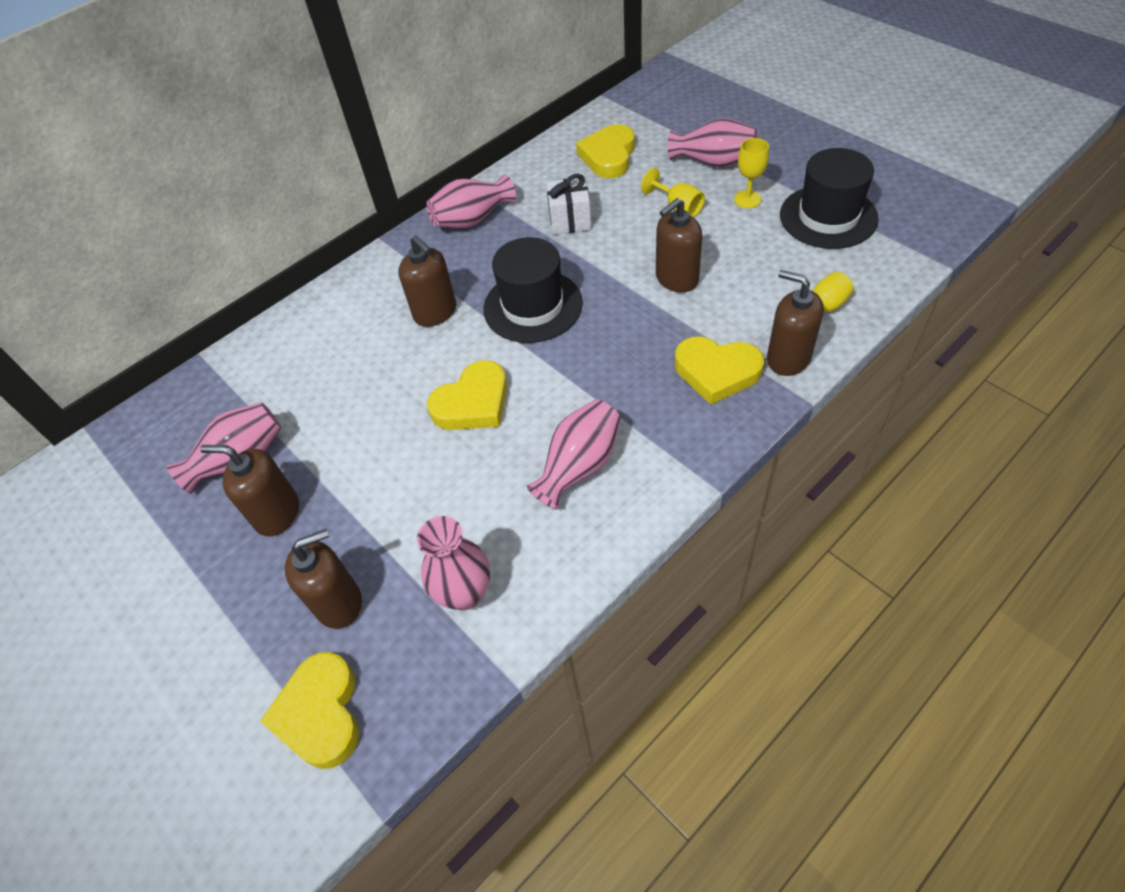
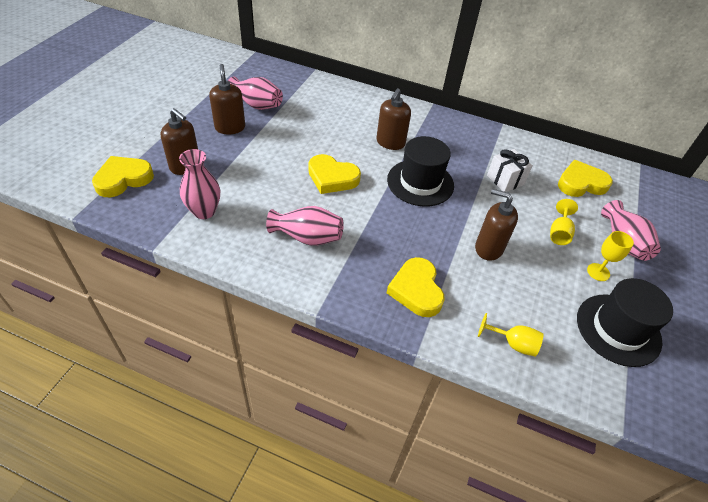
camera: 55 degrees right, 5 degrees down
(472, 219) = (474, 136): pink vase -> none
(788, 358) = (451, 330): brown soap dispenser -> none

